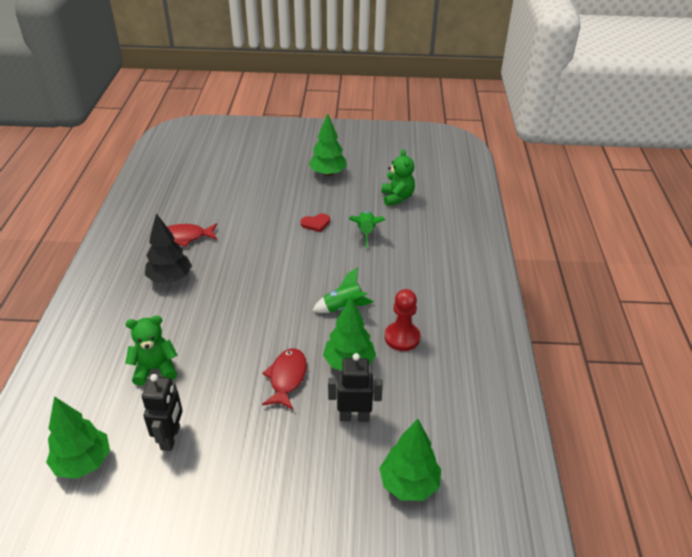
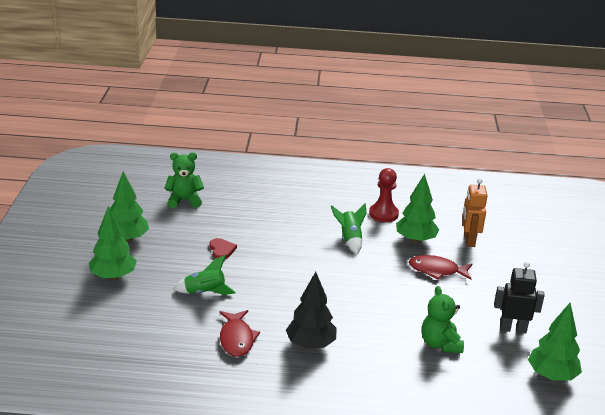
camera: 90 degrees left, 10 degrees down
(354, 416) = (469, 240): black robot -> orange robot
(366, 233) = (241, 222): green rocket -> green rocket (205, 293)
(409, 484) = (519, 223): green tree -> green tree (113, 276)

